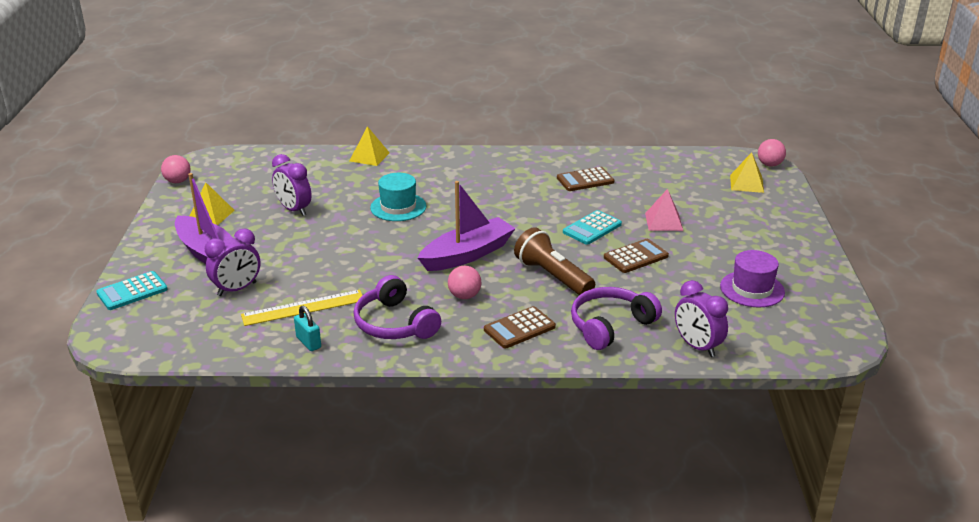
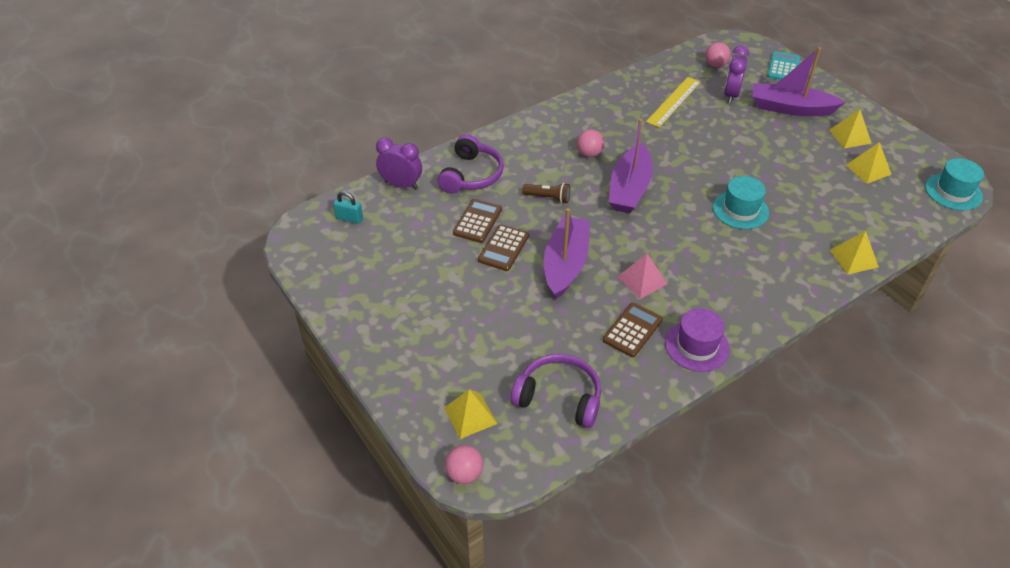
camera: 145 degrees right, 15 degrees up
(178, 181) = (932, 153): pink ball -> pink ball (715, 65)
(222, 158) = (953, 192): none -> turquoise hat
(249, 191) = (868, 169): none -> yellow pyramid
(294, 210) = (807, 169): purple clock -> none
(308, 342) = (638, 84): turquoise padlock -> turquoise padlock (349, 218)
(394, 324) = (607, 116): purple headphones -> purple headphones (559, 397)
(519, 328) = (528, 147): brown calculator -> brown calculator (477, 221)
(552, 276) = (548, 198): brown flashlight -> brown flashlight, size x0.58
(592, 228) = (565, 264): turquoise calculator -> purple boat
(663, 221) = (512, 305): pink pyramid -> pink pyramid (642, 280)
(752, 289) = (389, 257): purple hat -> purple hat (697, 346)

